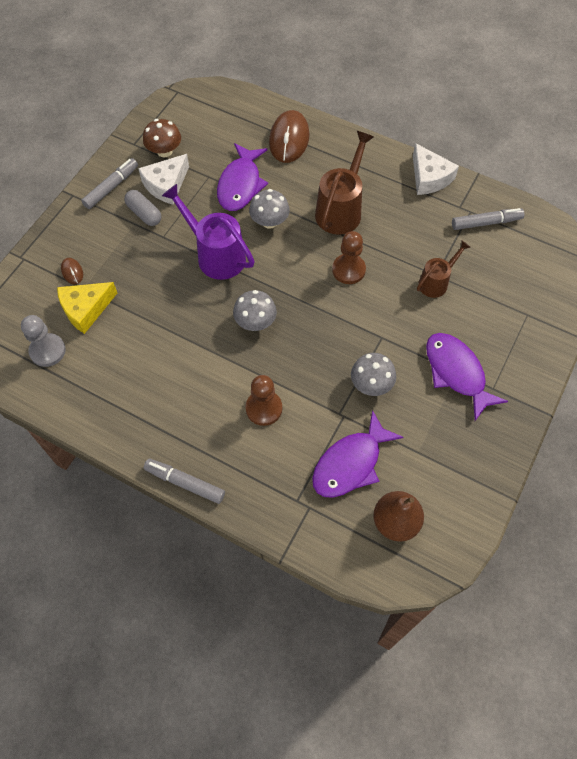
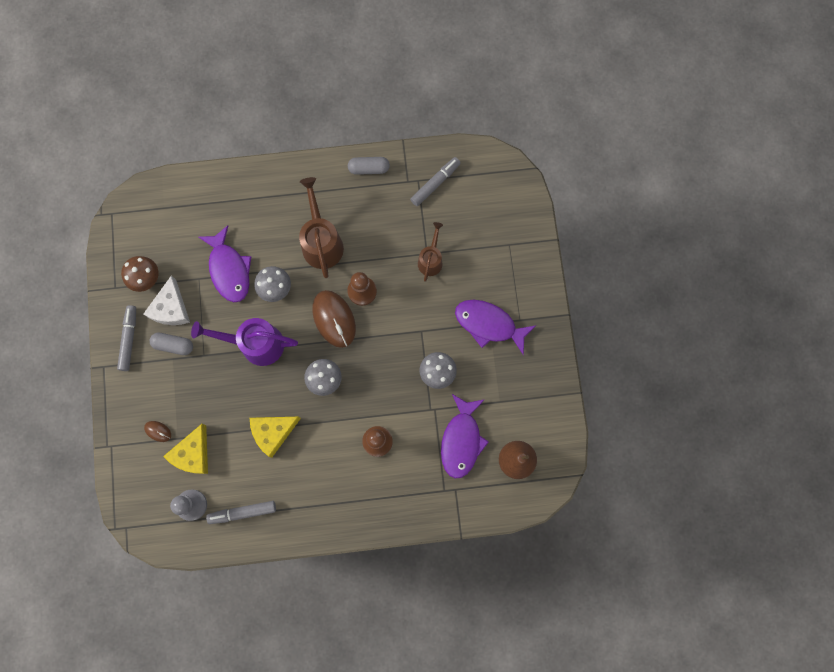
camera: 35 degrees left, 15 degrees up
(171, 337) = (273, 432): none -> yellow cheese
(185, 483) = (363, 530): grey marker -> grey marker (242, 512)
(289, 139) = (237, 202): brown mouse -> brown mouse (334, 319)
(429, 177) = (369, 168): white cheese -> grey capsule

